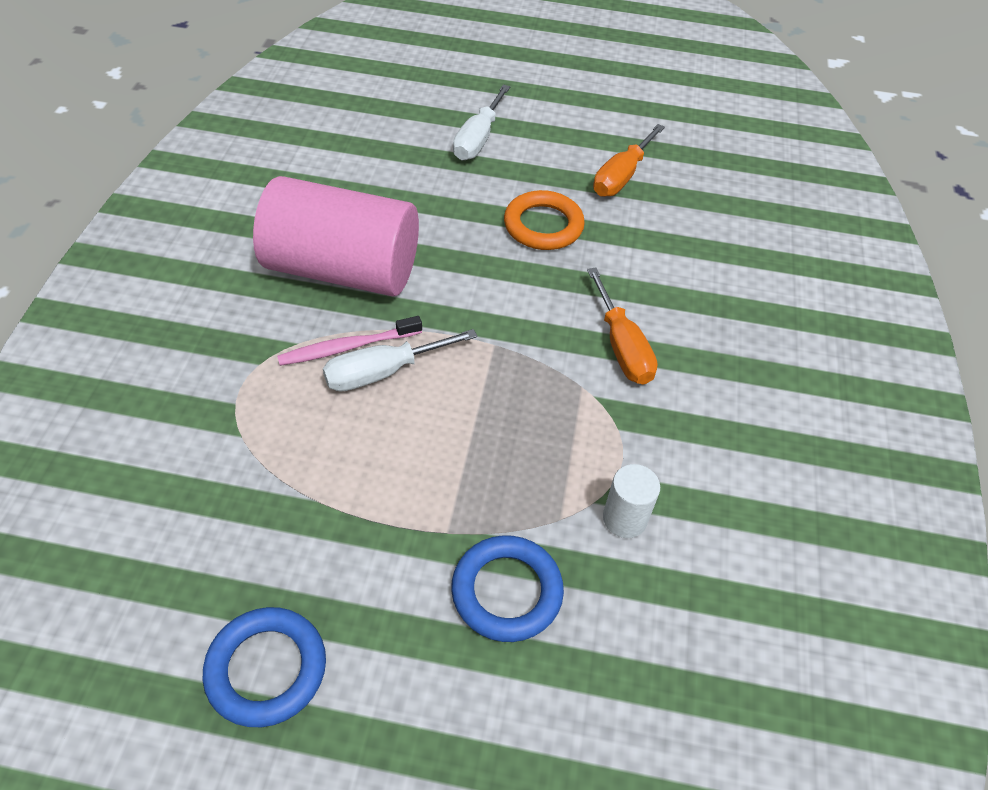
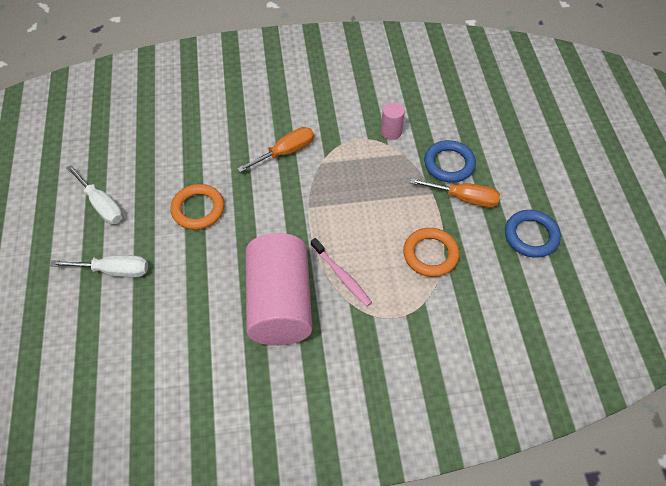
camera: 105 degrees left, 5 degrees up
(320, 477) = (430, 254): none -> orange ring
(383, 372) = (352, 252): white screwdriver -> white screwdriver (101, 205)
(621, 176) = (134, 180): orange screwdriver -> orange screwdriver (464, 198)
(624, 518) = (391, 132): white cylinder -> pink cylinder

